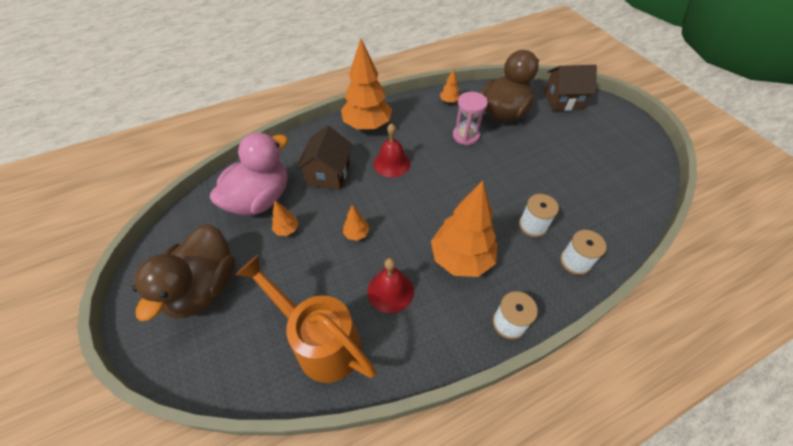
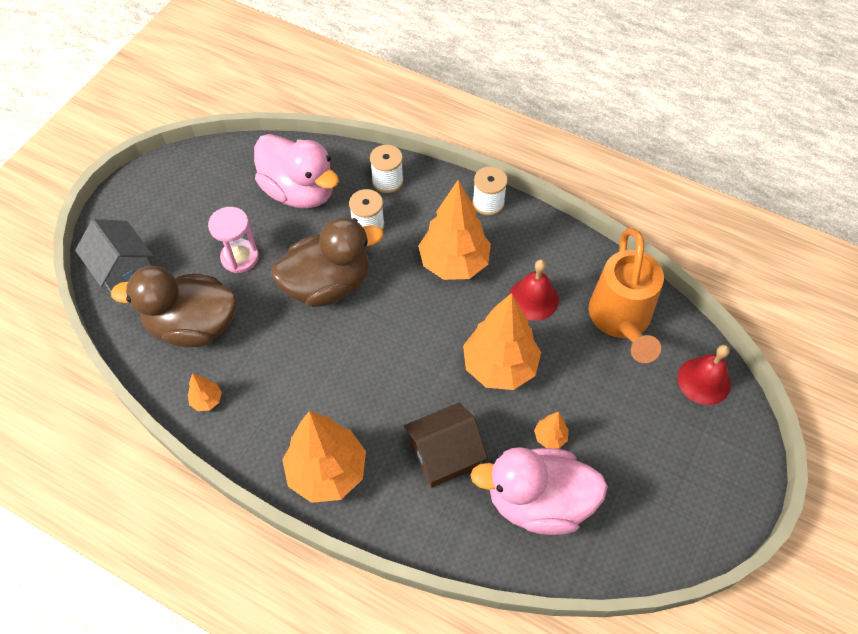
camera: 125 degrees left, 5 degrees up
(204, 287) = (669, 458): brown duck -> brown duck (328, 284)
(356, 234) = (500, 366): orange tree -> orange tree, size x2.33
(392, 163) = (375, 397): red bell -> red bell (704, 380)
(466, 136) = (269, 344): pink hourglass -> pink hourglass (240, 257)
(563, 100) = (124, 271): brown house -> grey house
(591, 202) = (300, 191): none -> pink duck

